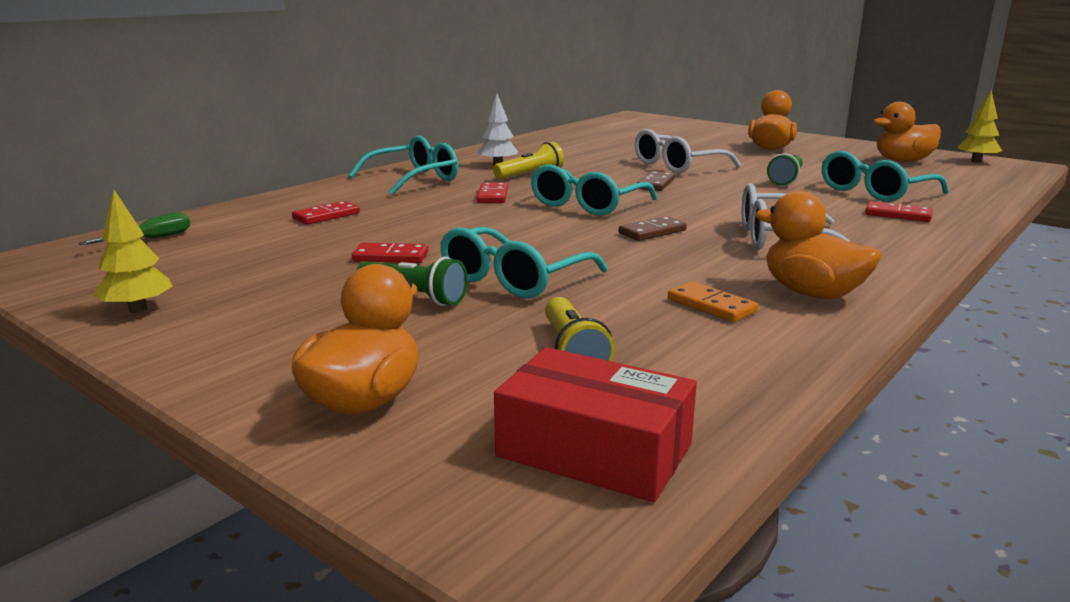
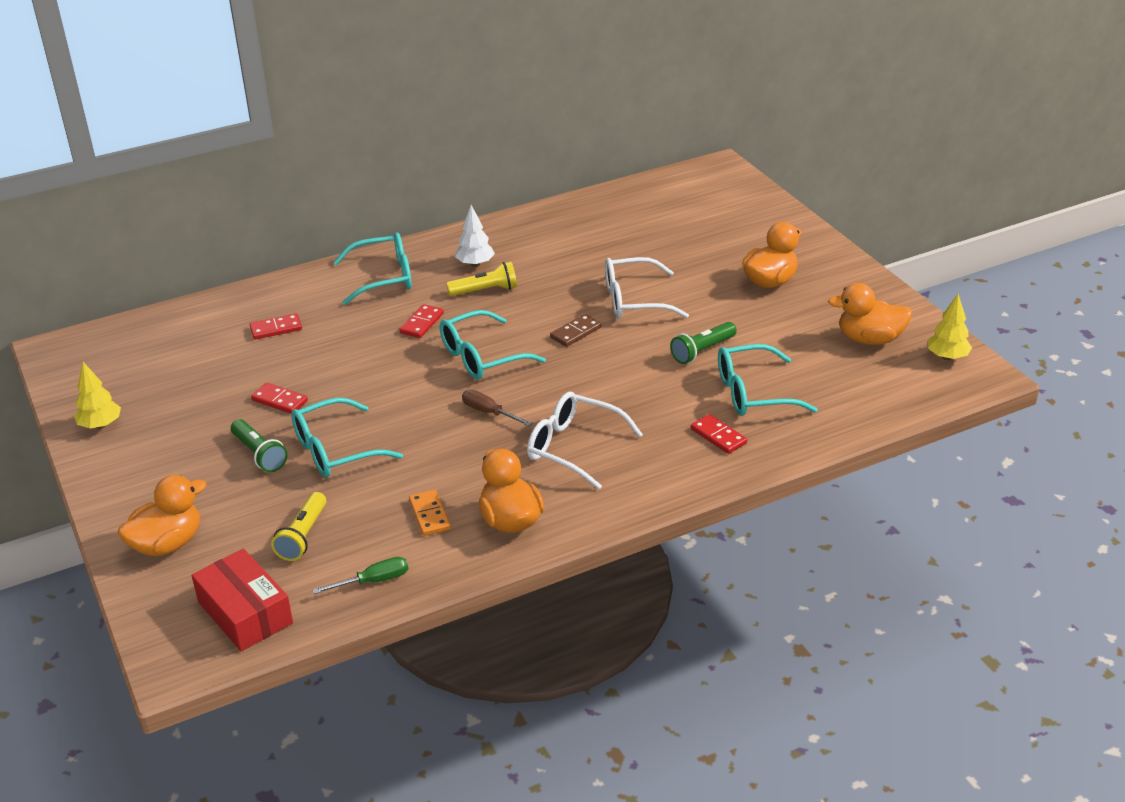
camera: 25 degrees right, 15 degrees up
(151, 239) = (145, 336): green screwdriver -> green screwdriver (373, 581)
(652, 232) = (489, 412): brown domino -> brown screwdriver

